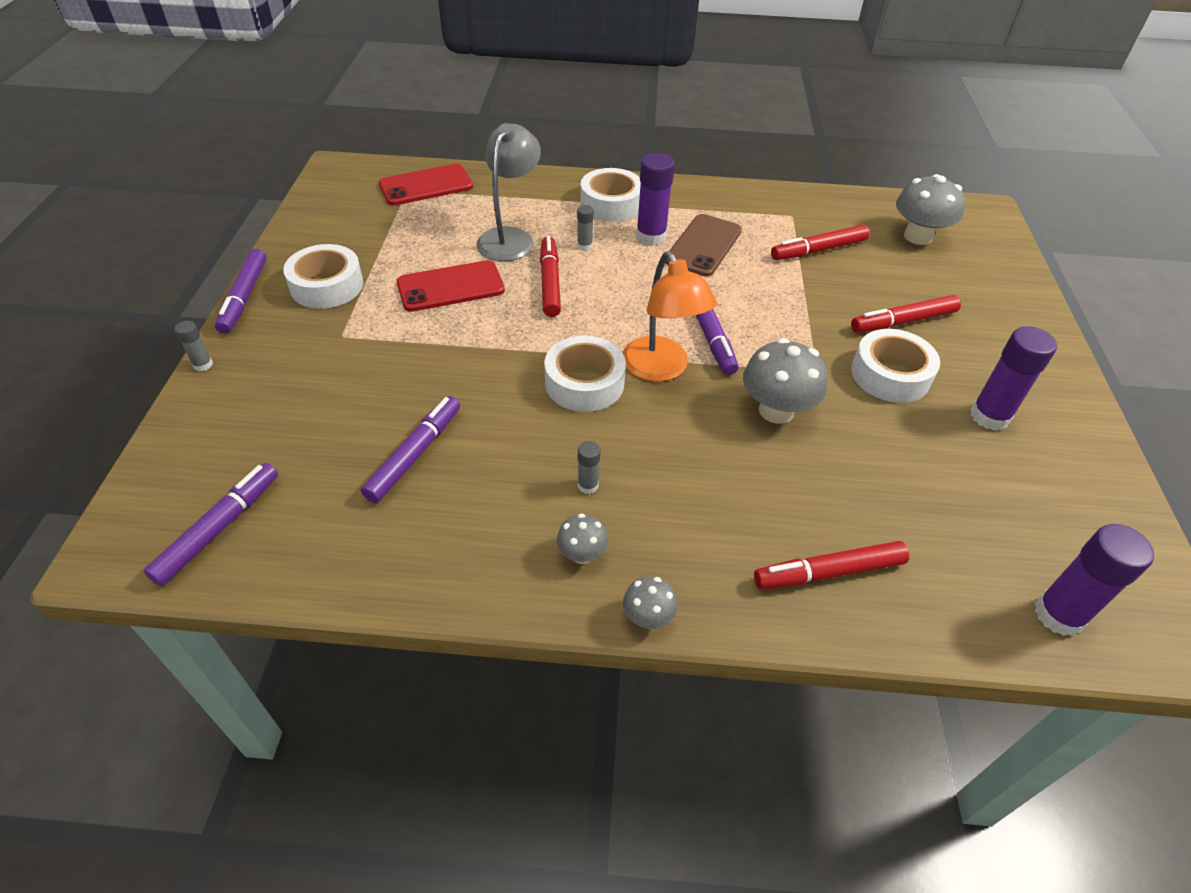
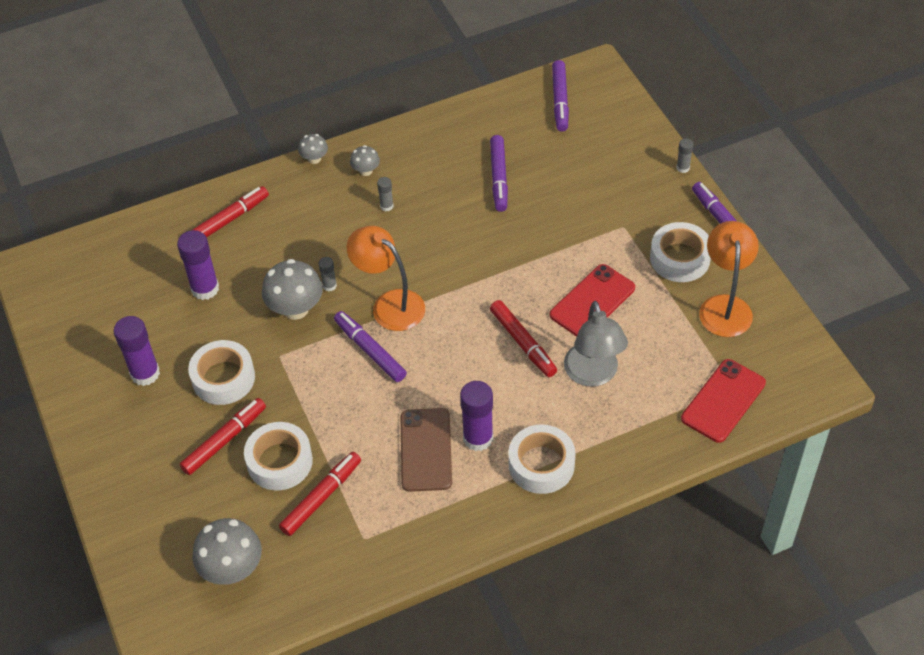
camera: 155 degrees right, 5 degrees up
(340, 237) = (725, 306): none -> orange lamp
(584, 246) = (525, 397): grey glue stick -> grey glue stick (329, 285)
(584, 383) = (434, 269): white tape -> white tape (279, 461)
(1058, 615) = (98, 253): purple glue stick -> purple glue stick (205, 289)

